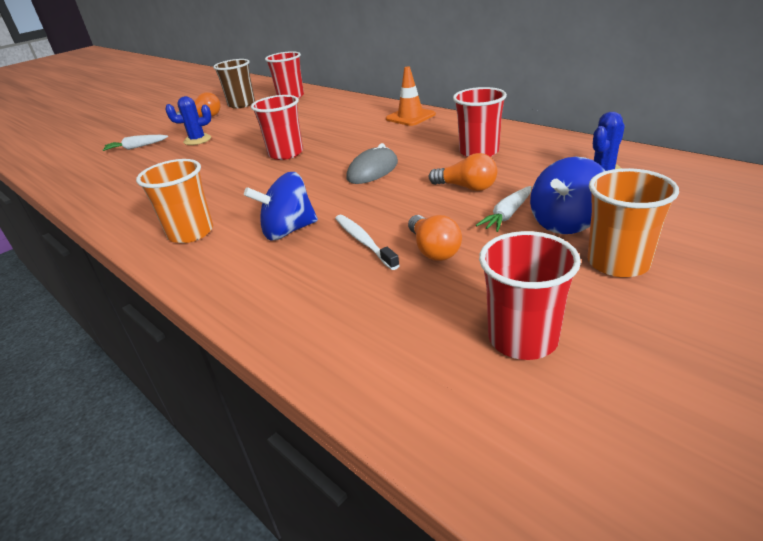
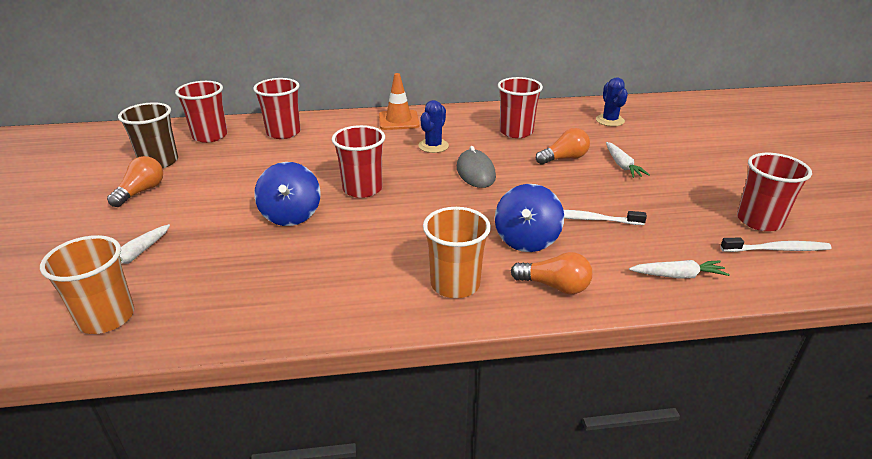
camera: 55 degrees left, 0 degrees up
(197, 140) = (211, 216): blue cactus -> blue cactus (433, 146)
(314, 323) = (677, 275): none -> white carrot
(327, 105) = (283, 133): none -> red cup
(433, 250) = (634, 203): orange light bulb -> orange light bulb (554, 286)
(464, 374) = (776, 249): none -> white toothbrush
(566, 223) = (655, 157): blue spinning top -> blue spinning top (291, 215)
(618, 263) = (714, 167): orange cup -> orange cup (106, 317)

